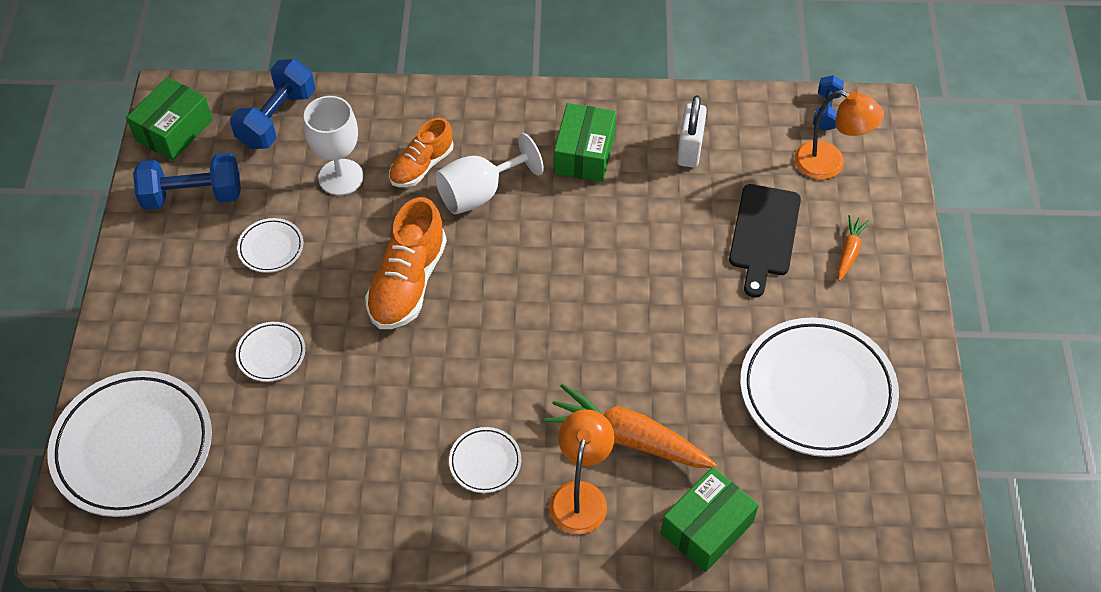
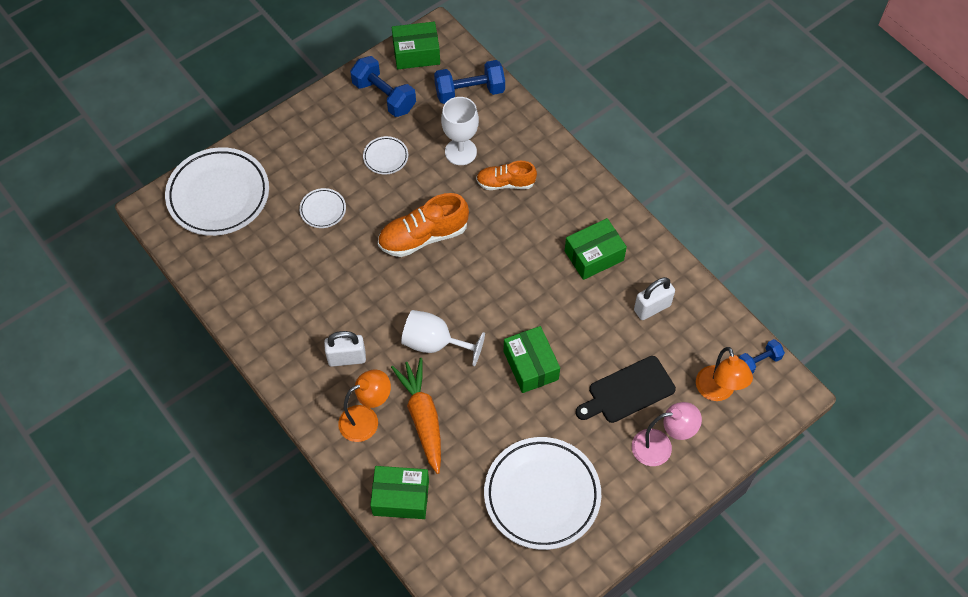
camera: 50 degrees right, 5 degrees up
(479, 193) = (514, 225): white goblet -> white goblet (434, 343)
(485, 462) = (347, 358): white plate -> white padlock
(658, 295) = (530, 365): none -> green box
(849, 251) = (660, 446): orange carrot -> pink lamp

